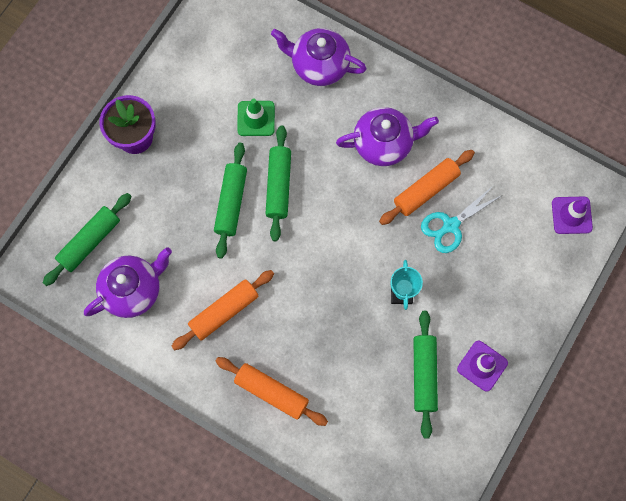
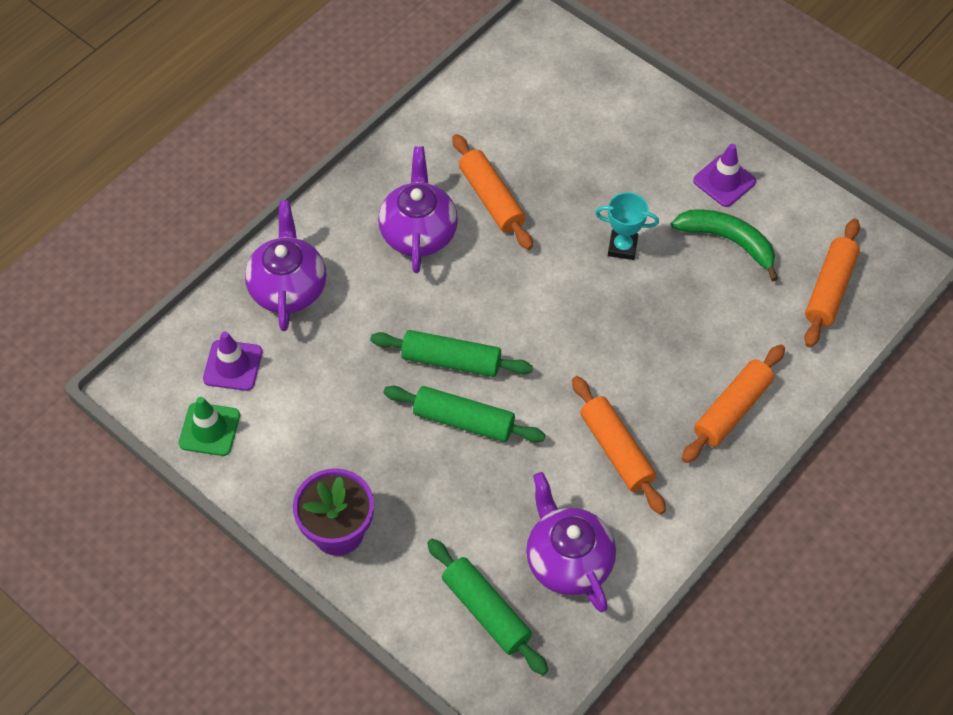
camera: 80 degrees left, 15 degrees down
(256, 118) = (347, 373): green traffic cone -> green traffic cone (209, 429)
(319, 65) = (288, 288): purple teapot -> purple teapot turned 150 degrees clockwise
(394, 460) = (830, 289): none -> orange rolling pin
(424, 375) = (728, 241): green rolling pin -> green banana
(451, 225) = (543, 181): turquoise scissors -> none
(571, 215) = (552, 61): purple traffic cone -> purple traffic cone (233, 365)

